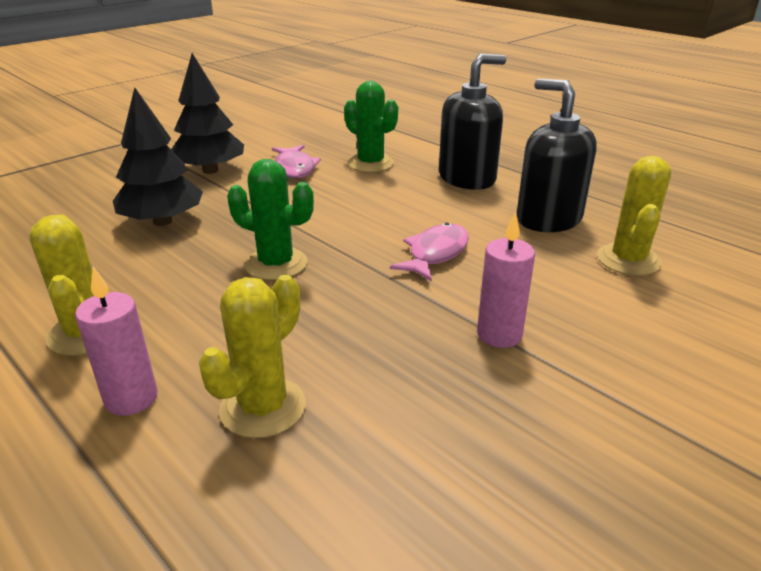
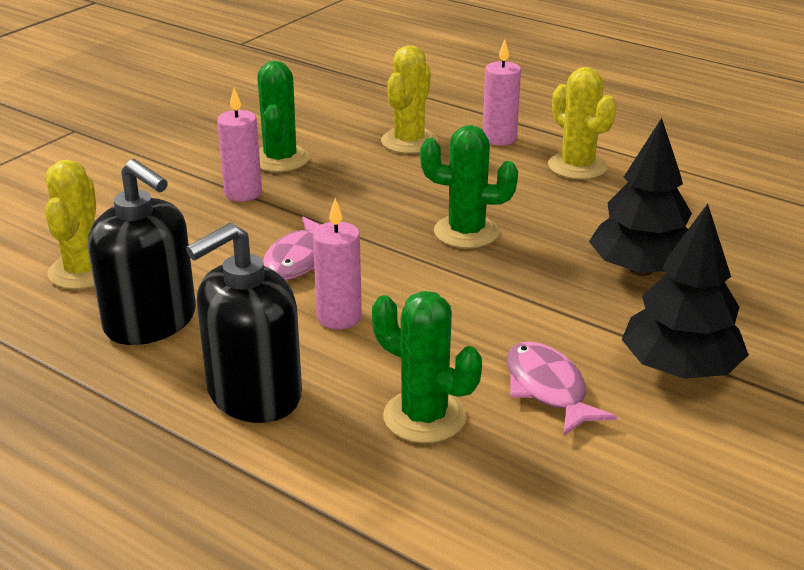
camera: 170 degrees right, 0 degrees up
(409, 210) = (339, 317): none -> pink candle
(456, 390) = (280, 159): none -> green cactus

